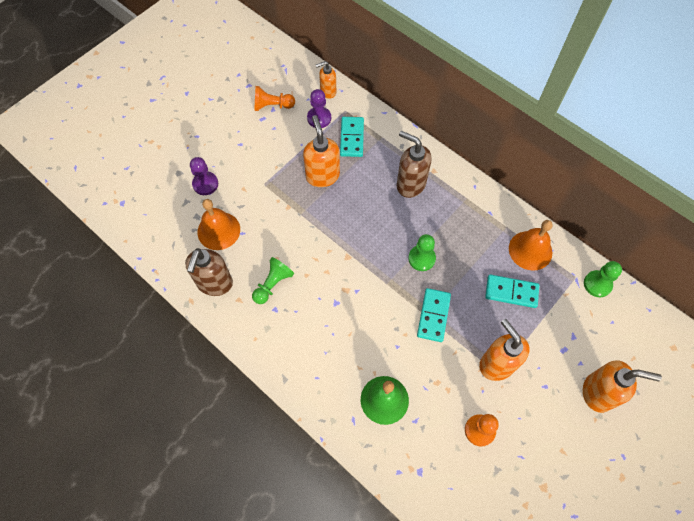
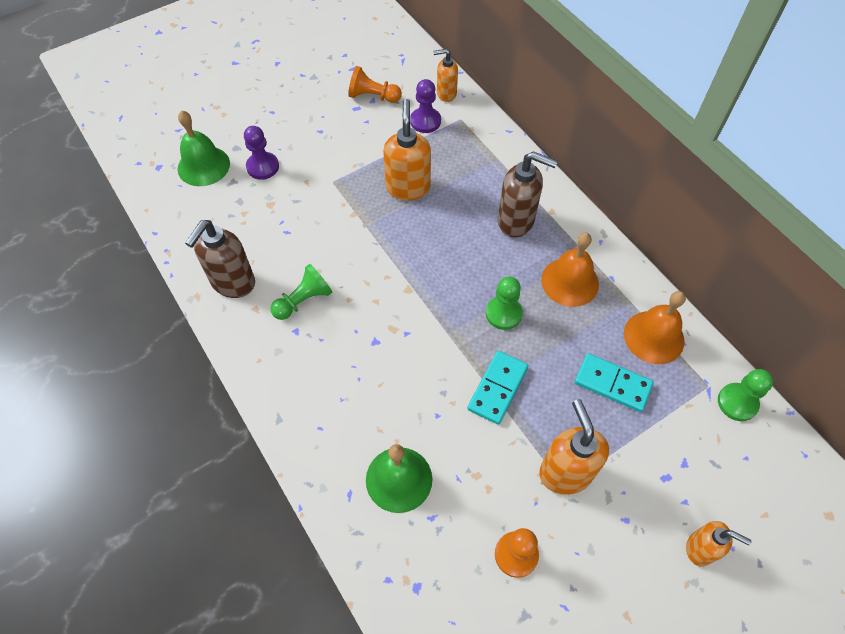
camera: 15 degrees right, 5 degrees down
(158, 194) = (203, 166): none -> green bell
(218, 230) = (259, 223): orange bell -> orange bell (570, 282)
(351, 138) = (458, 152): turquoise domino -> none
(410, 184) = (516, 221): brown soap dispenser -> brown soap dispenser turned 150 degrees clockwise
(598, 393) = (700, 549): orange soap dispenser -> orange soap dispenser, size x0.61

